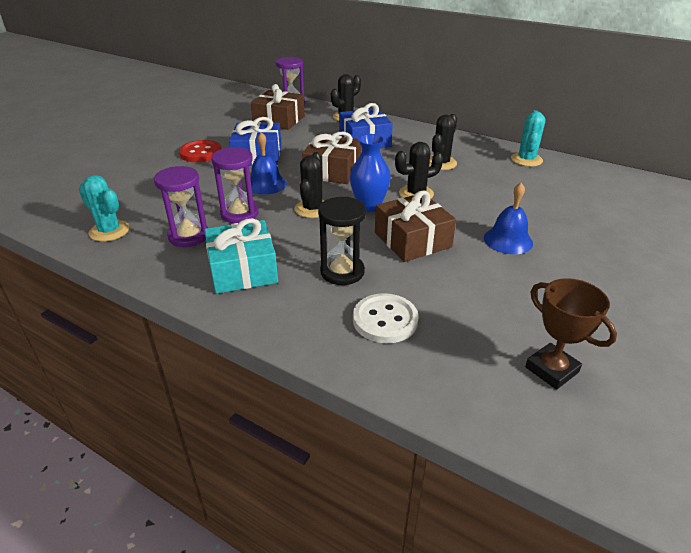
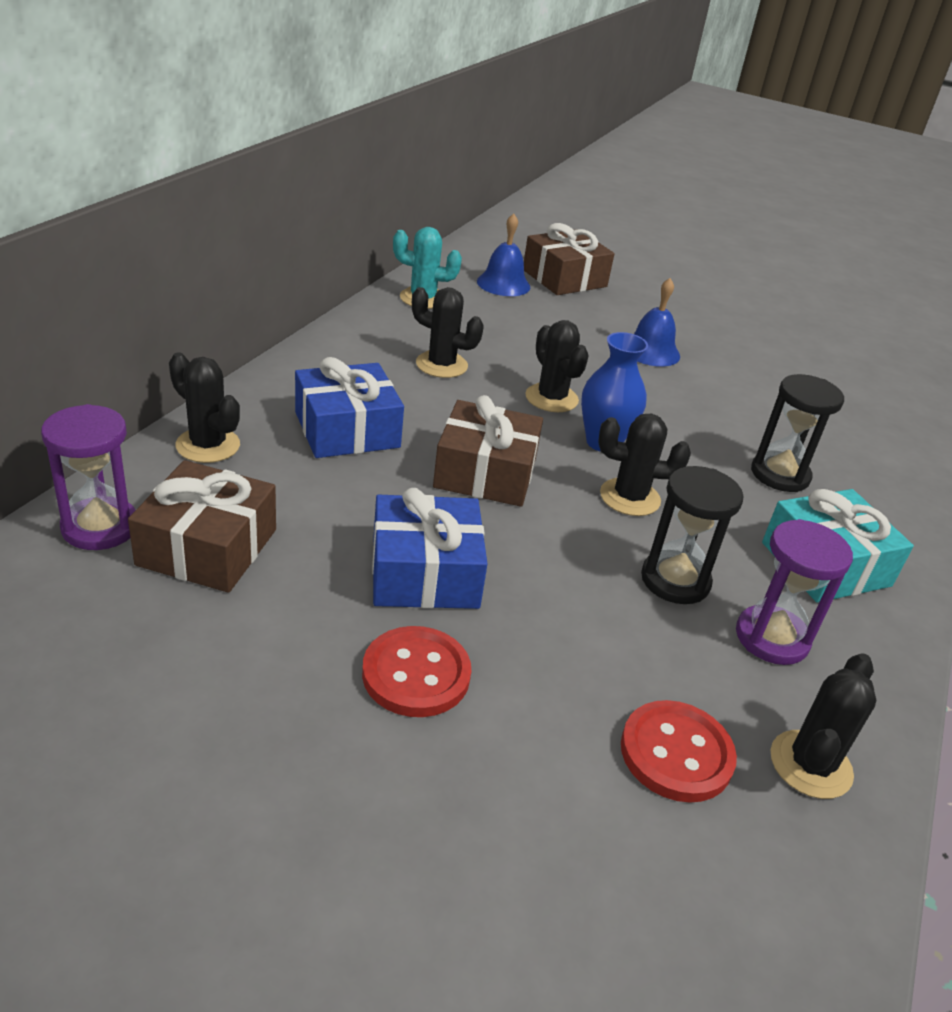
camera: 100 degrees left, 0 degrees up
(109, 231) = (810, 764): turquoise cactus -> black cactus
(135, 199) = (676, 753): none -> red button
(239, 214) = (675, 580): purple hourglass -> black hourglass
(266, 184) = (556, 553): blue bell -> blue bell (503, 284)
(385, 320) = (849, 449): white button -> none
(412, 240) = (680, 415): brown gift -> brown gift (564, 278)
(551, 370) = (853, 369): brown trophy -> none

